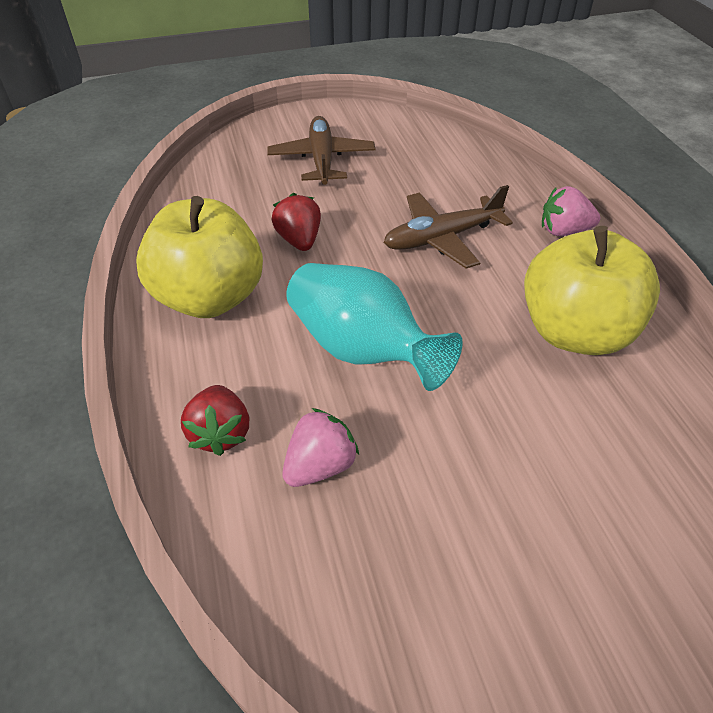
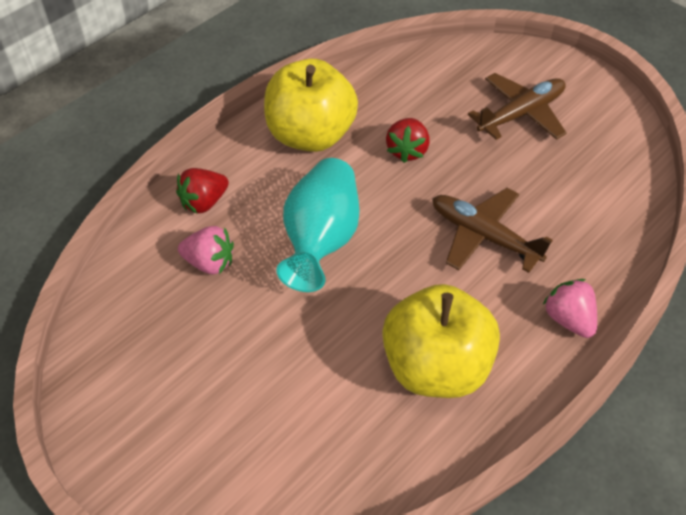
camera: 60 degrees right, 5 degrees up
(299, 240) = (407, 151): red strawberry -> red strawberry turned 150 degrees clockwise

